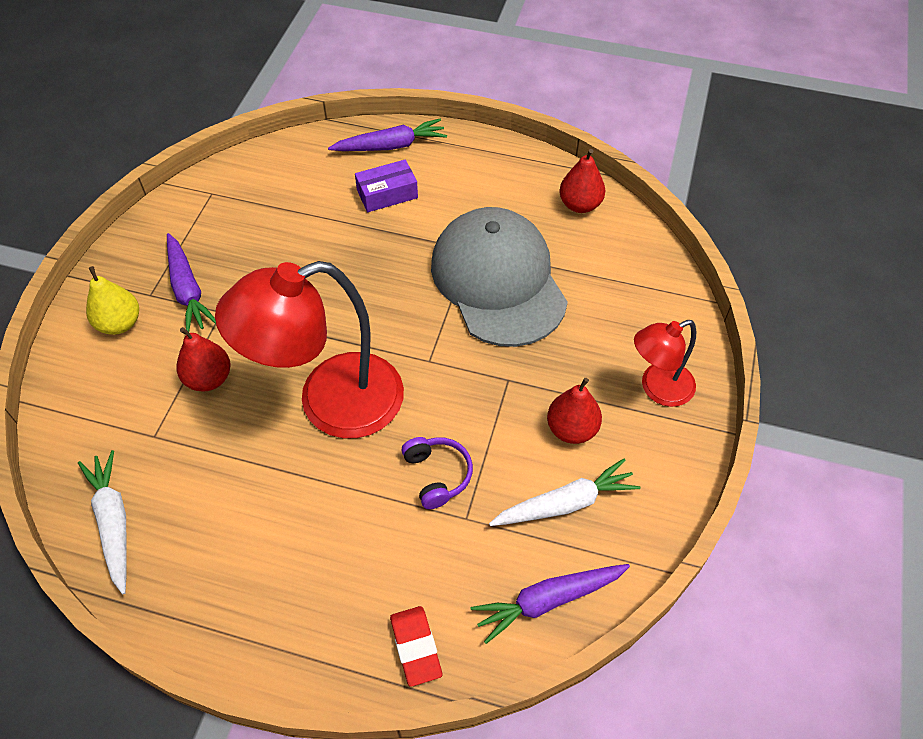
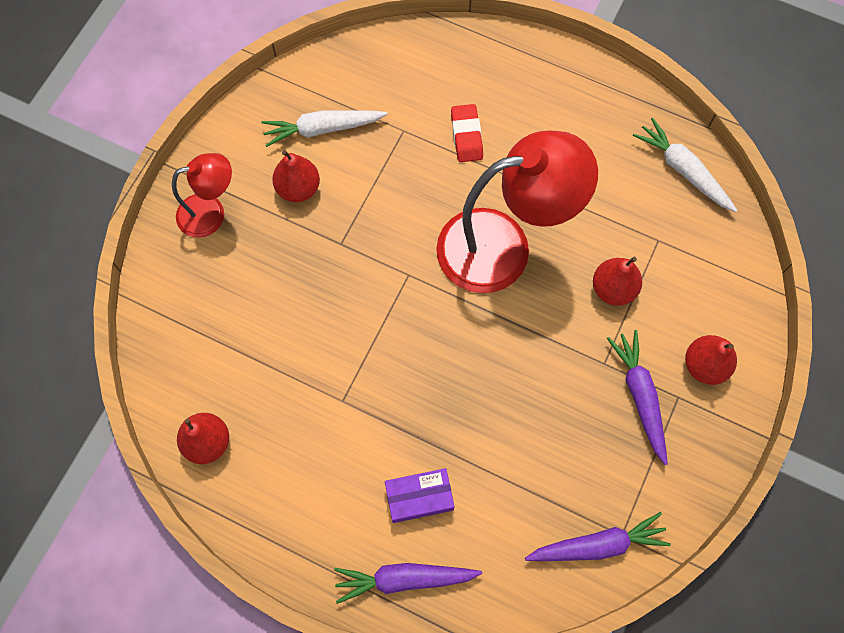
camera: 170 degrees left, 15 degrees up
(113, 523) = (683, 170): white carrot -> white carrot turned 150 degrees clockwise
(120, 323) = (704, 365): yellow pear -> red pear
(416, 647) = (456, 49): red eraser -> red eraser (466, 136)
(437, 475) = (419, 167): purple headphones -> none
(498, 280) = (323, 354): grey cap -> none
(548, 601) = (356, 64): purple carrot -> purple carrot (598, 544)

